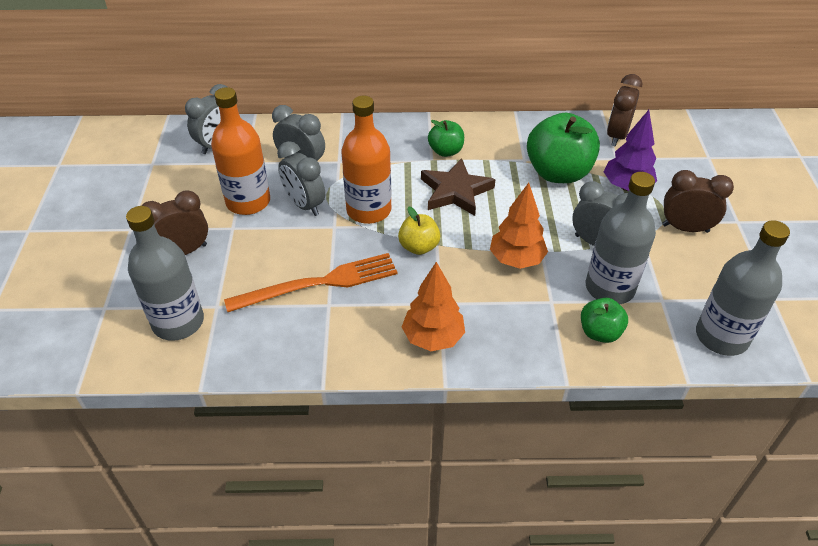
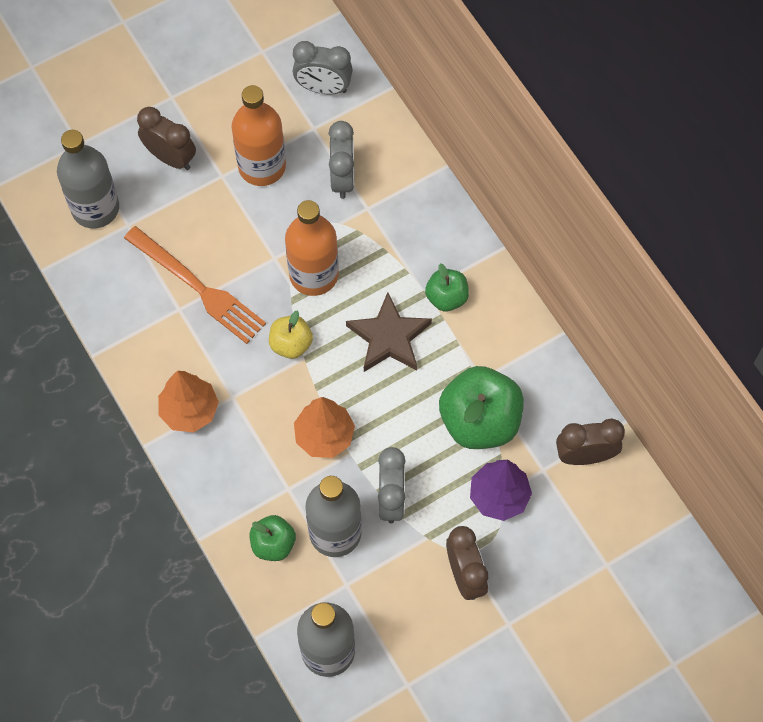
camera: 60 degrees right, 20 degrees up
(304, 205) = (287, 216): grey clock -> none

